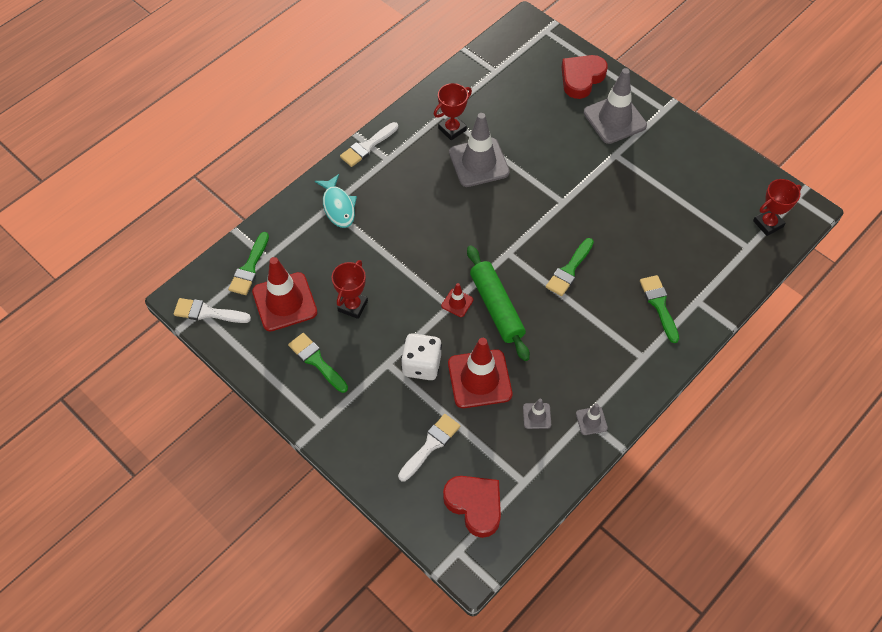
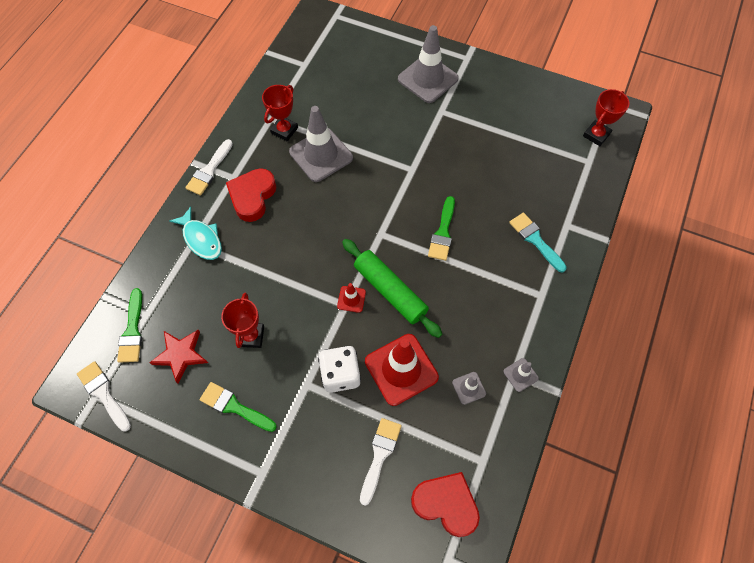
camera: 20 degrees left, 5 degrees up
(207, 312) = (103, 393): white brush -> white brush turned 60 degrees clockwise
(284, 302) = (180, 355): red traffic cone -> red star
(581, 79) = (384, 50): red heart -> red heart (252, 197)
(659, 305) = (535, 240): green brush -> turquoise brush

